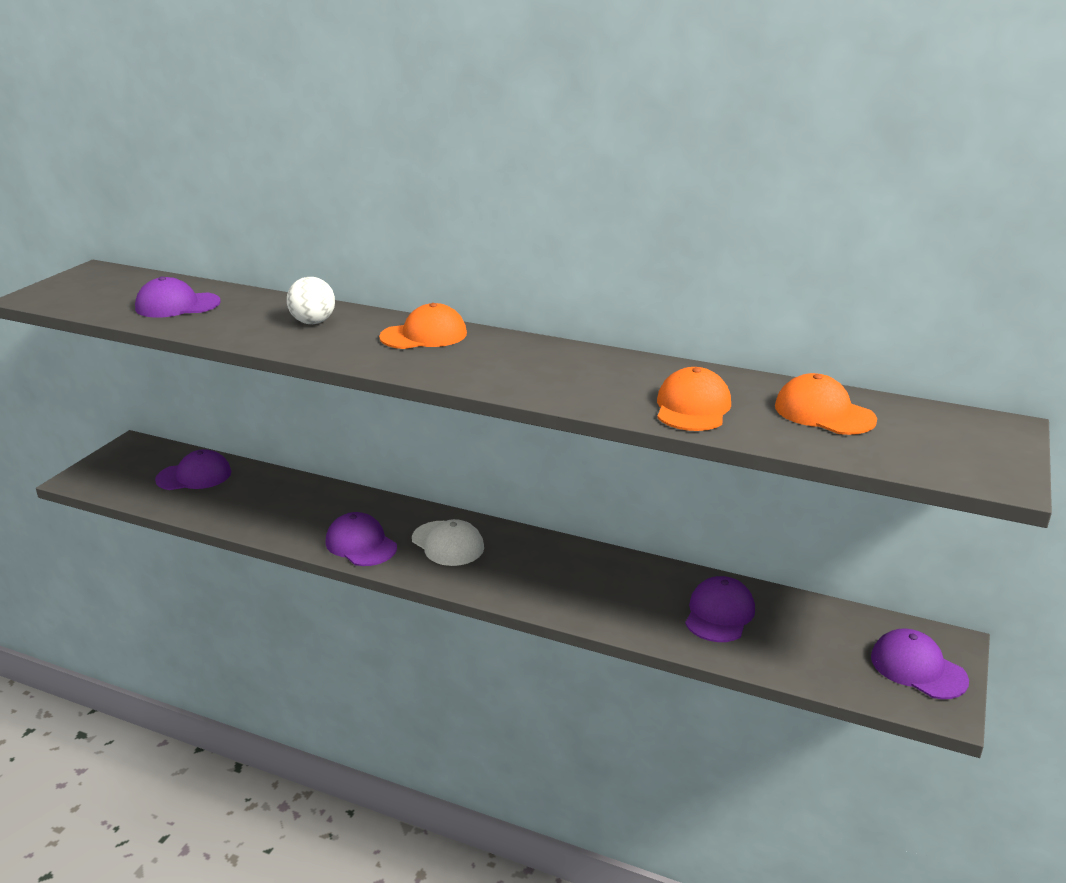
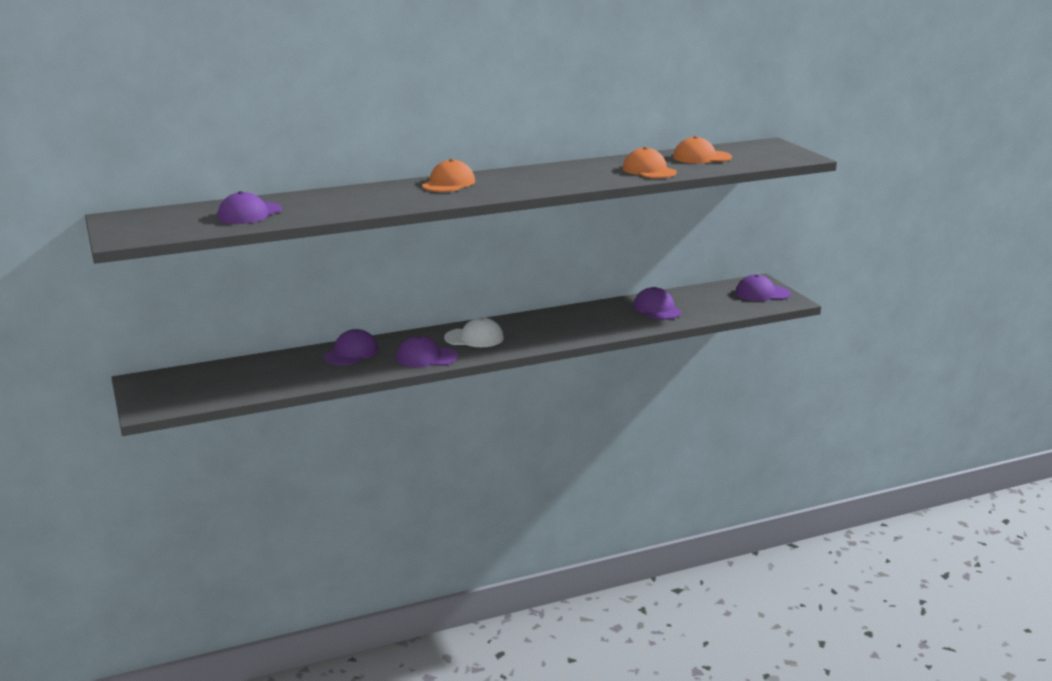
camera: 45 degrees left, 5 degrees down
(194, 476) = (235, 375): purple cap -> purple cap (351, 353)
(313, 322) = (367, 196): white ball -> none

